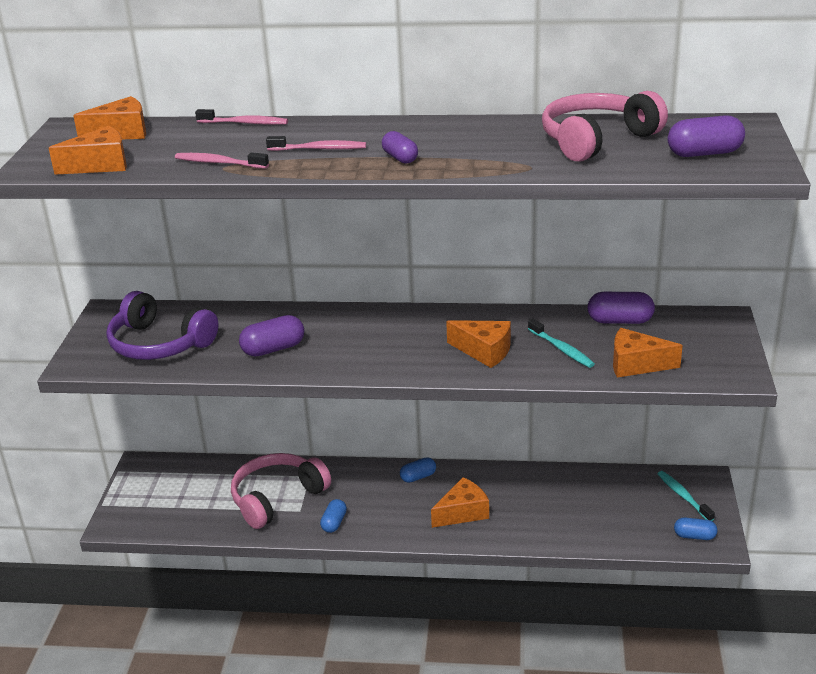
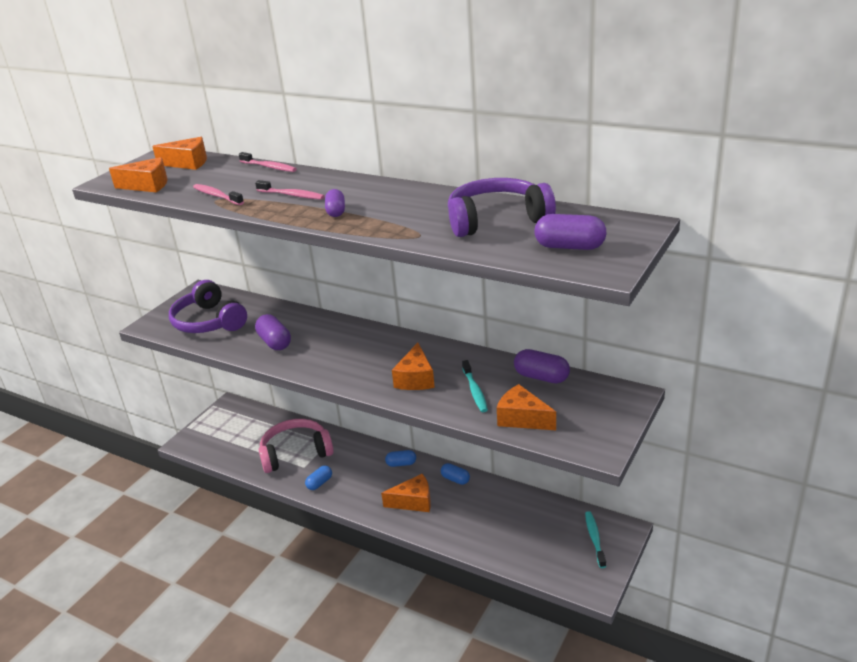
camera: 25 degrees right, 0 degrees up
(273, 349) = (275, 342): purple capsule -> purple capsule turned 60 degrees clockwise
(484, 351) = (415, 379): orange cheese -> orange cheese turned 45 degrees clockwise
(597, 140) = (497, 220): pink headphones -> purple headphones
(694, 536) = (580, 576): blue capsule -> blue capsule (455, 479)

